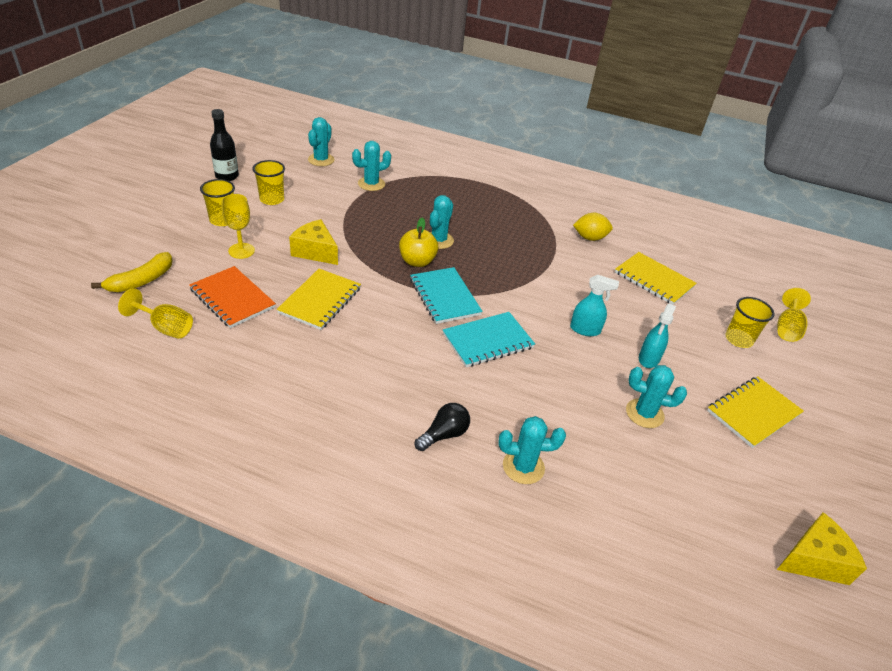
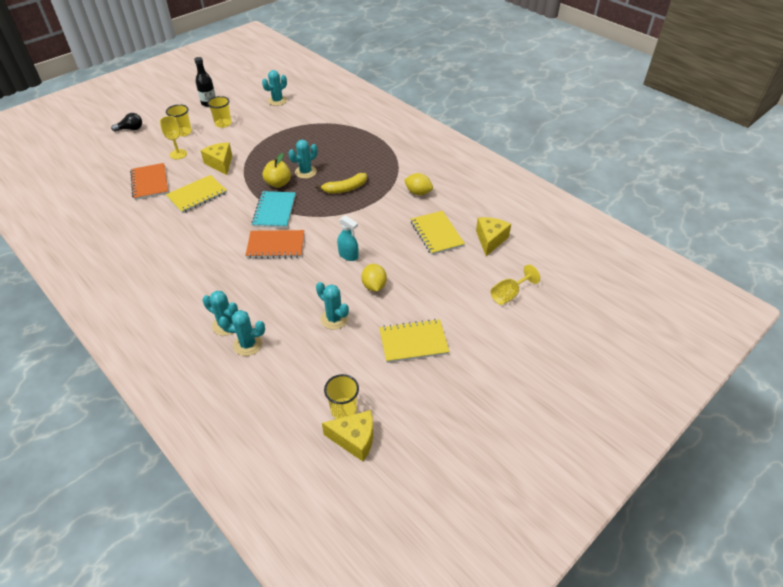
camera: 30 degrees right, 5 degrees up
(141, 280) = (111, 161): yellow banana -> yellow banana (345, 189)
(166, 328) = (103, 191): yellow goblet -> none
(371, 184) = (296, 124): turquoise cactus -> turquoise cactus (248, 344)
(444, 435) = (198, 293): black light bulb -> black light bulb (131, 129)
(488, 341) = (276, 245): turquoise notebook -> orange notebook
(648, 359) = (374, 286): turquoise spray bottle -> yellow lemon
(711, 273) = (490, 240): none -> yellow cheese
(738, 339) = (458, 292): yellow cup -> yellow cup (343, 410)

